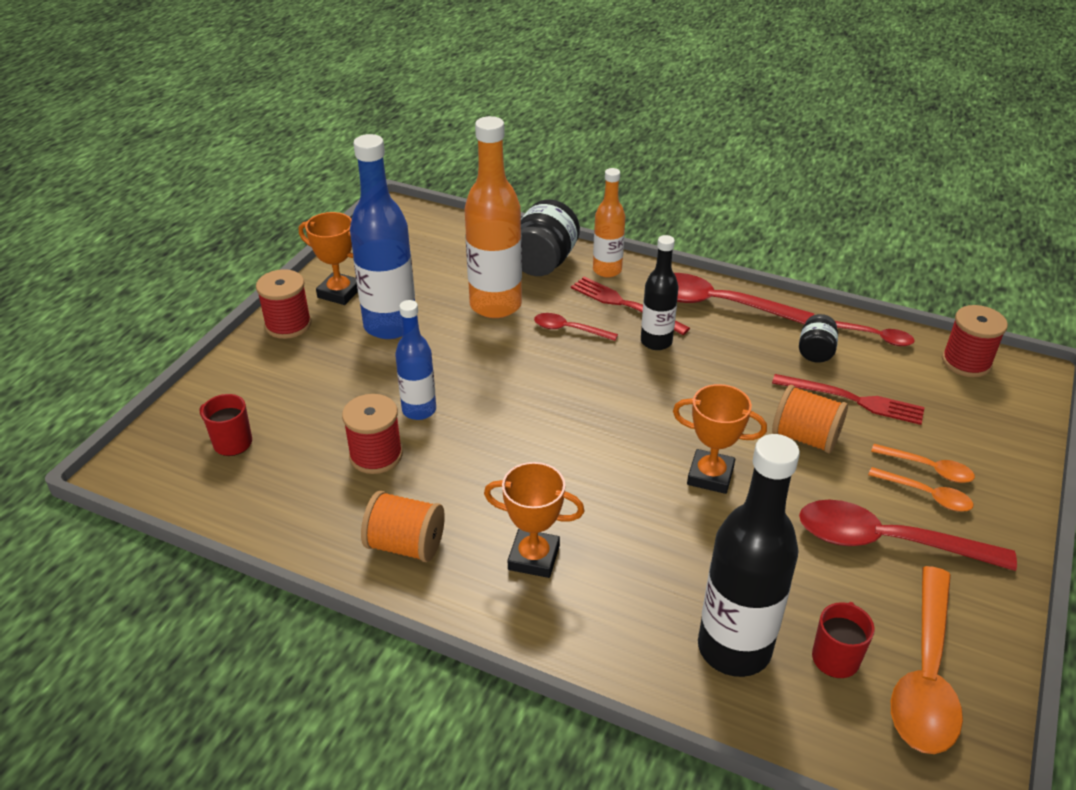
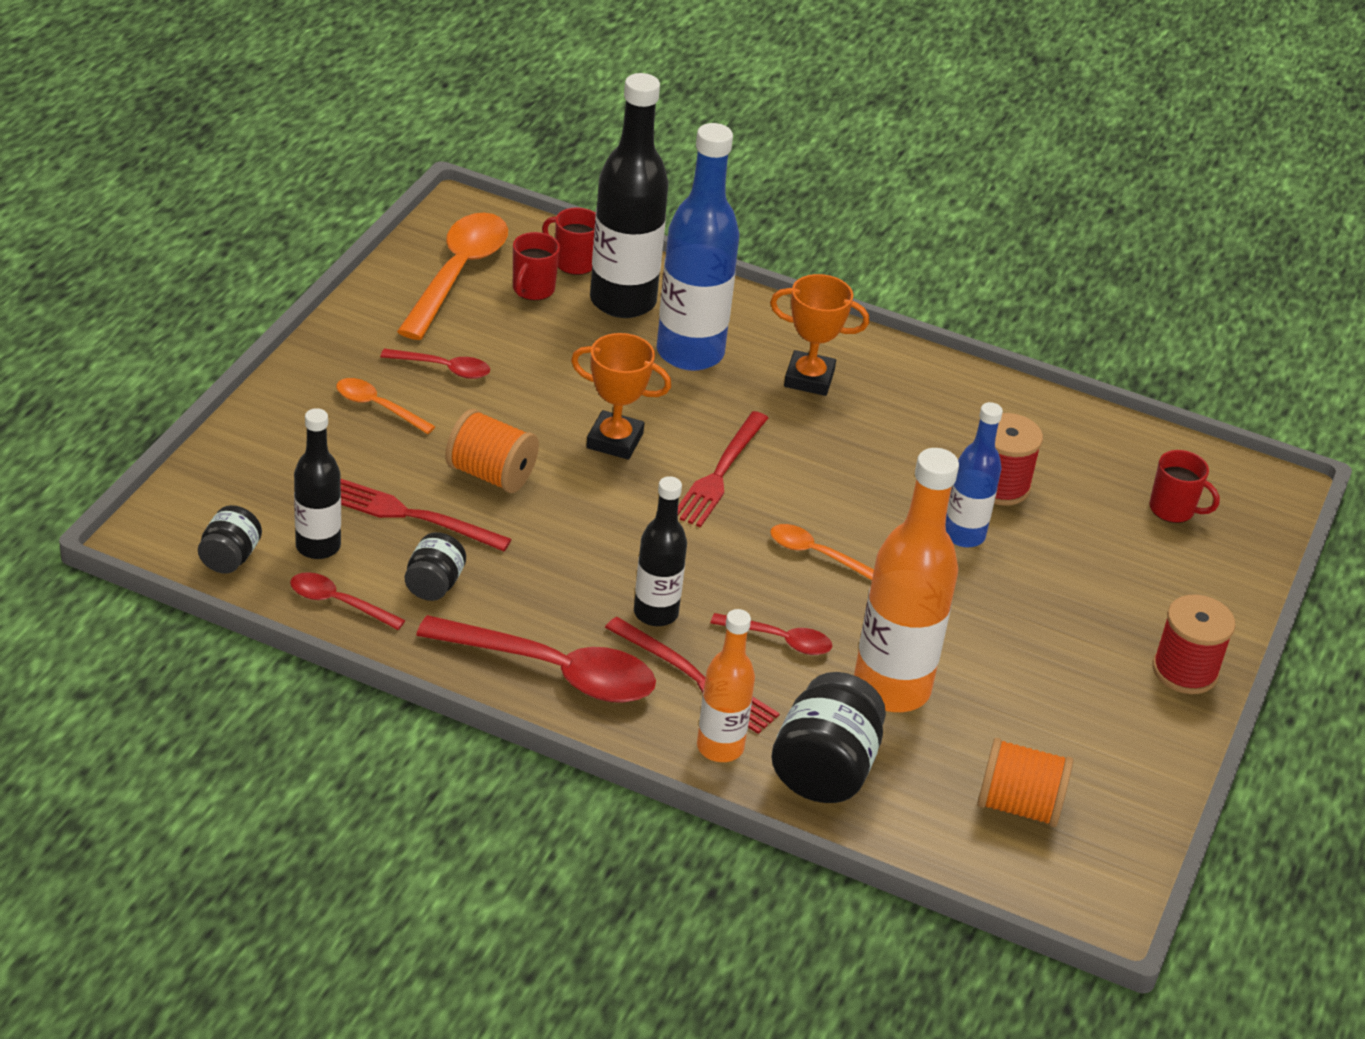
camera: 175 degrees right, 0 degrees up
(339, 293) = (1134, 725): orange trophy -> none
(390, 325) = (1038, 661): blue bottle -> blue bottle (690, 353)
(405, 545) = (940, 397): orange spool -> orange spool (1019, 806)
(616, 451) = (720, 473): none -> red fork
(802, 707) = (573, 263): none -> red mug
(887, 542) = (443, 368): red spoon -> red spoon, size x0.51
(909, 373) = (318, 546): none -> black bottle
(928, 468) = (360, 433): orange spoon -> orange spoon (816, 554)
(966, 362) = (230, 558): red spool -> black jar

